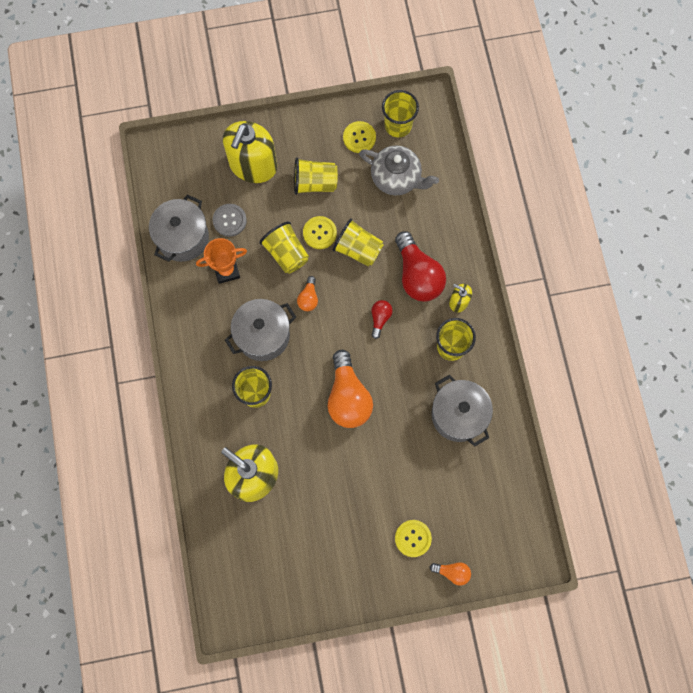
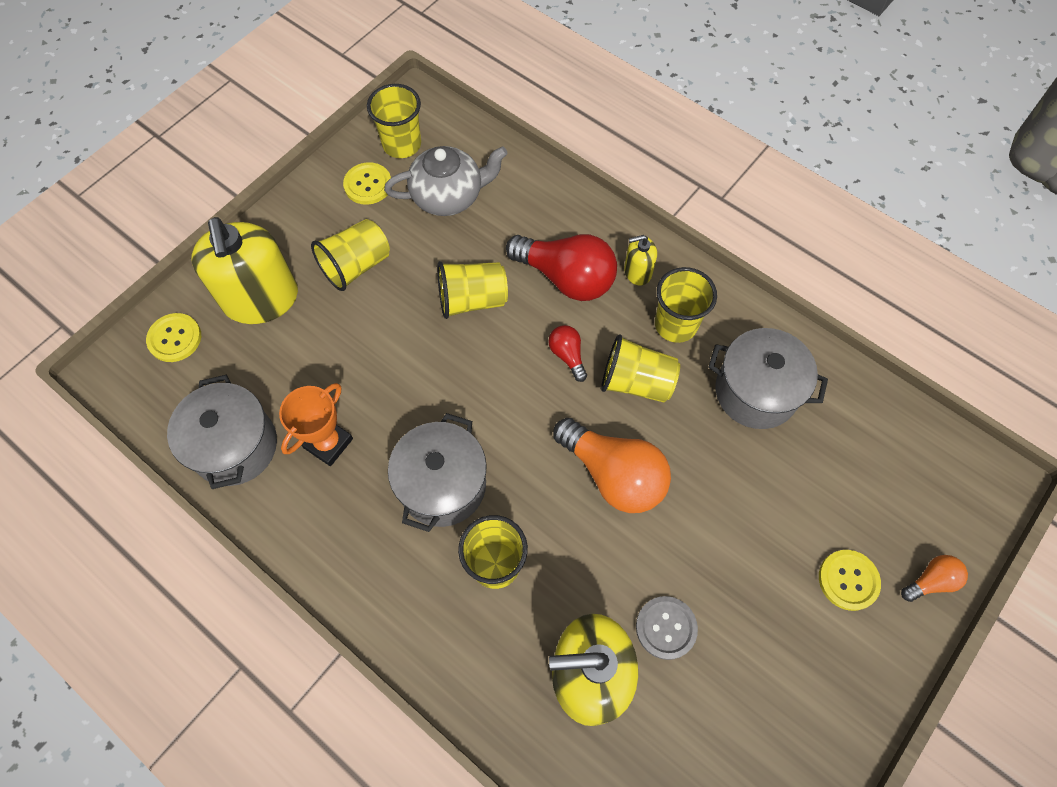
camera: 40 degrees left, 10 degrees down
(229, 220) = (282, 381): grey button -> grey button (666, 628)
(286, 253) = (389, 367): yellow cup -> yellow cup (636, 382)
(308, 298) = (461, 397): orange light bulb -> none
(319, 233) = (410, 315): yellow button -> yellow button (175, 338)

